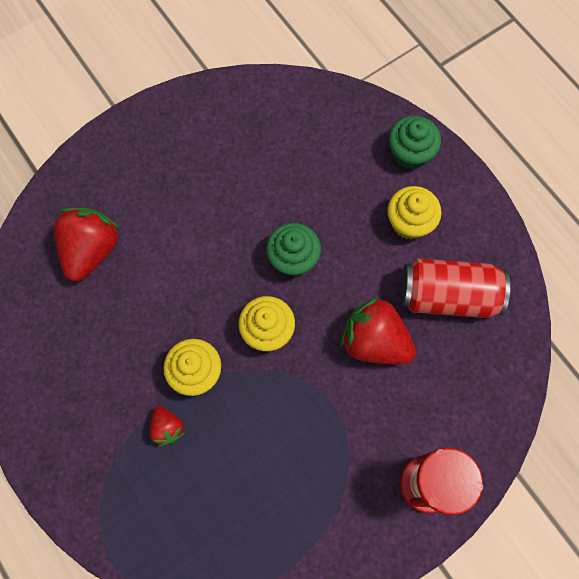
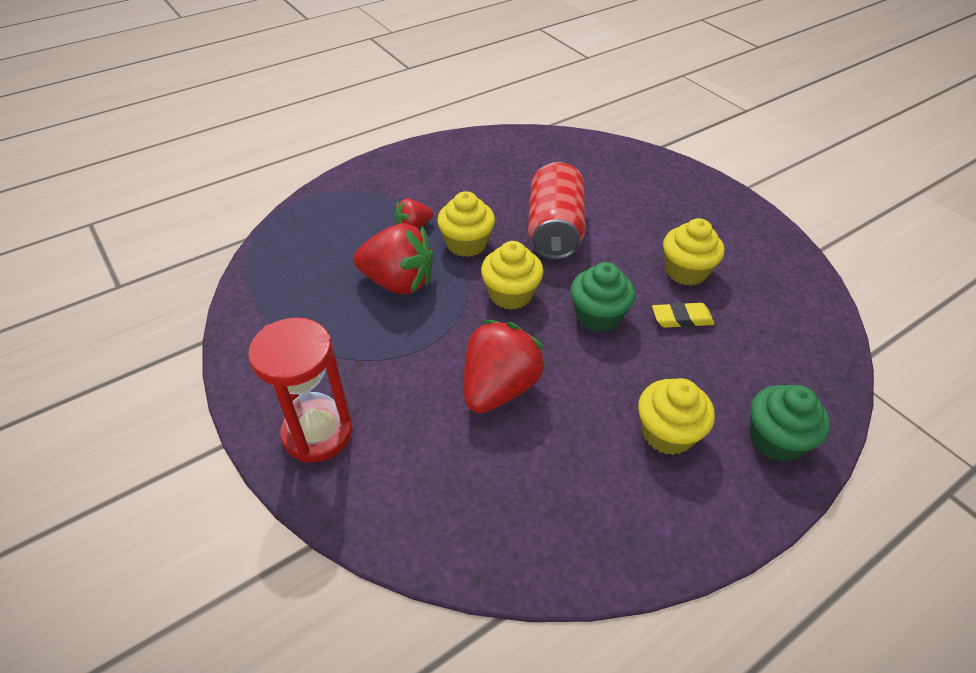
camera: 90 degrees right, 25 degrees down
(91, 250) = (586, 177): red strawberry -> red strawberry (398, 282)
(237, 180) = (686, 271): none -> yellow cupcake
(295, 193) = (681, 319): none -> yellow eraser
(447, 296) = (564, 472): red can -> red can (554, 230)

